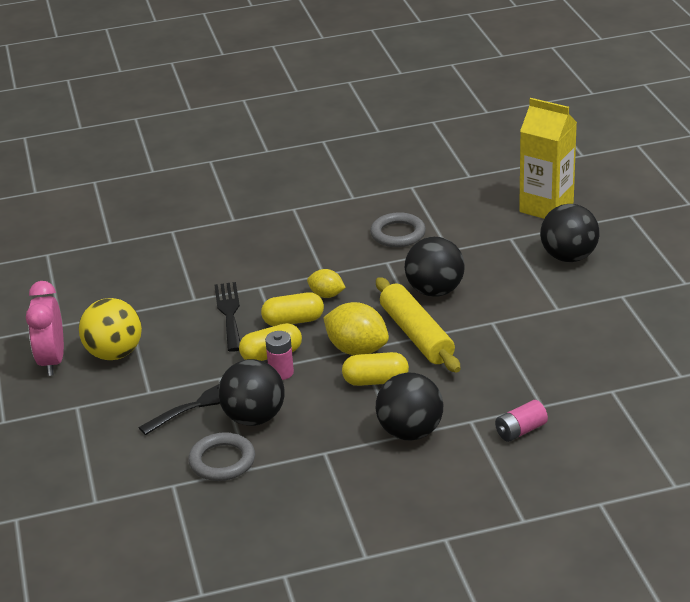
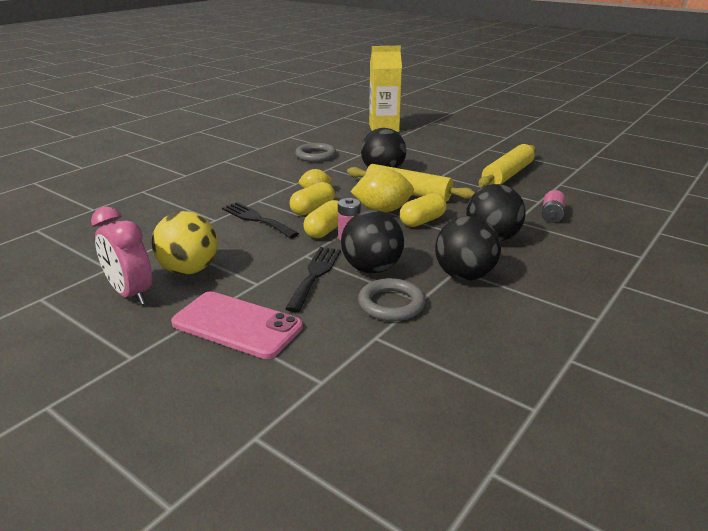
camera: 40 degrees left, 5 degrees down
(93, 426) = (237, 325): none -> pink phone
(568, 257) = (432, 142): black ball -> black ball (464, 276)
(571, 351) = (507, 175): none -> yellow rolling pin

